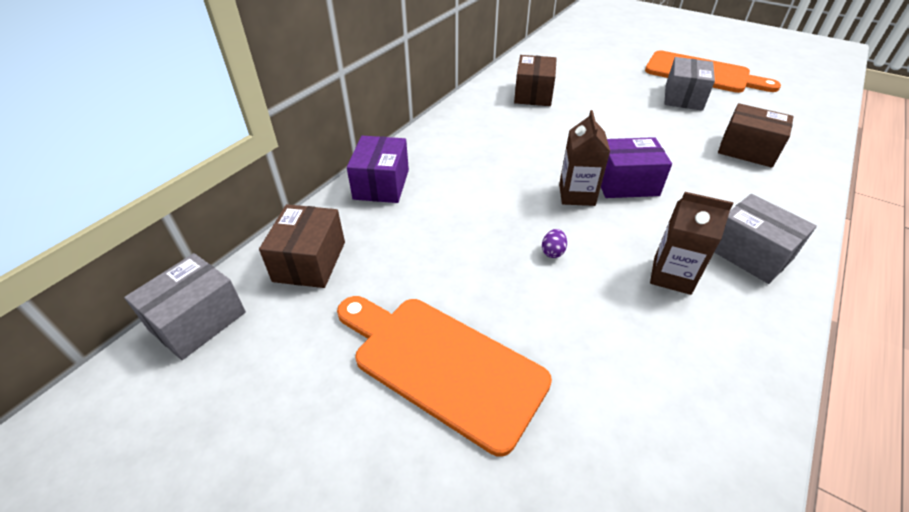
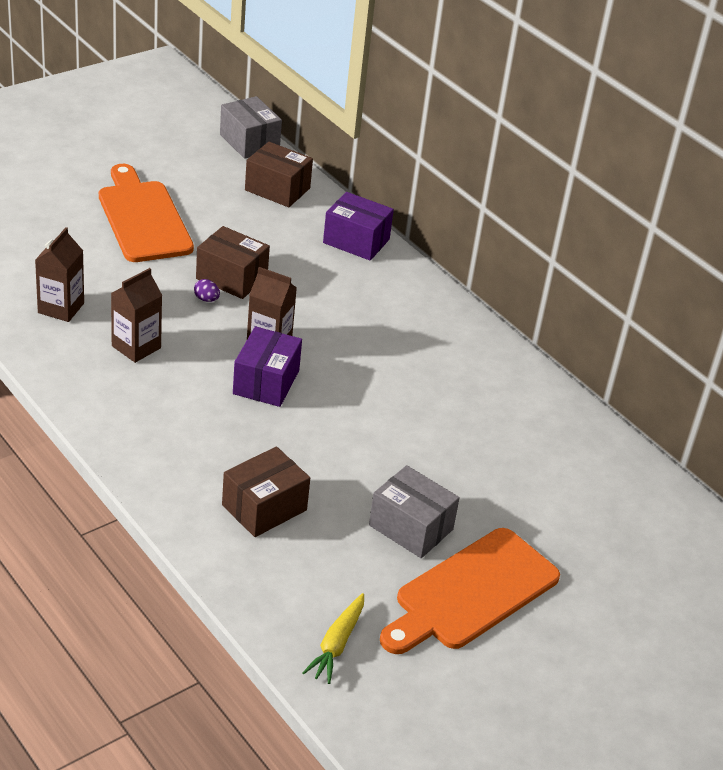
camera: 105 degrees right, 5 degrees down
(442, 364) = (143, 218): orange cutting board -> orange cutting board turned 75 degrees counterclockwise
(533, 94) = (484, 395): brown box -> brown box (231, 278)
(682, 368) = (61, 308): none -> brown carton
(749, 253) = (124, 404): grey box -> none
(800, 102) = (337, 644): none -> yellow carrot

